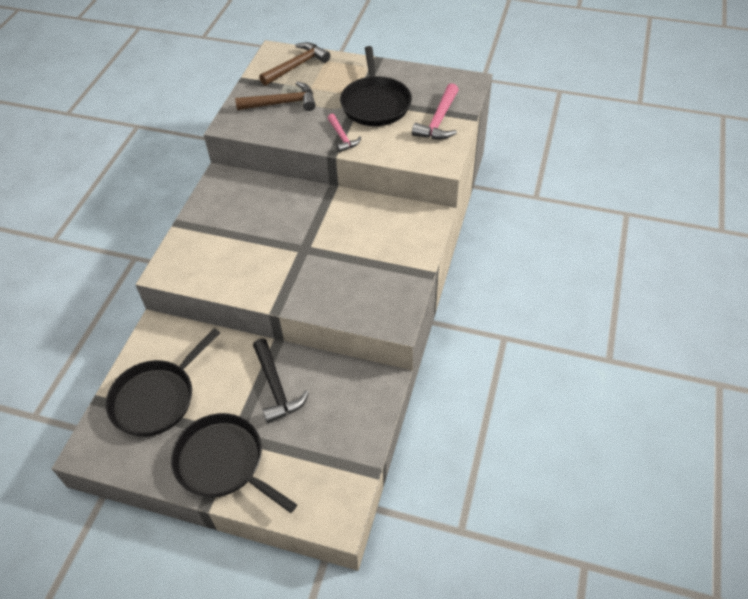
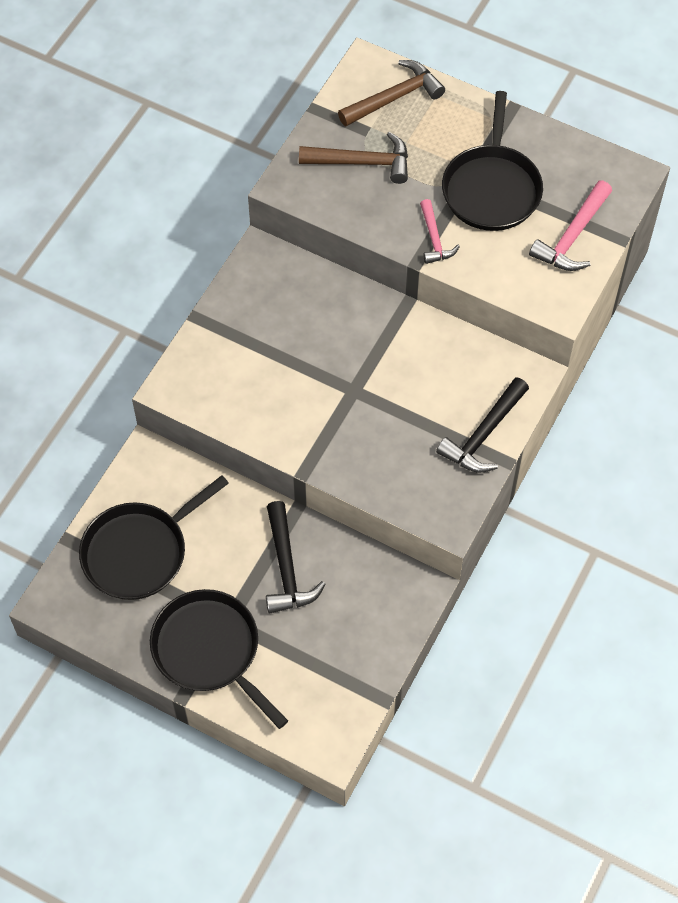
camera: 10 degrees right, 10 degrees up
(407, 260) = (484, 434): none -> black hammer

